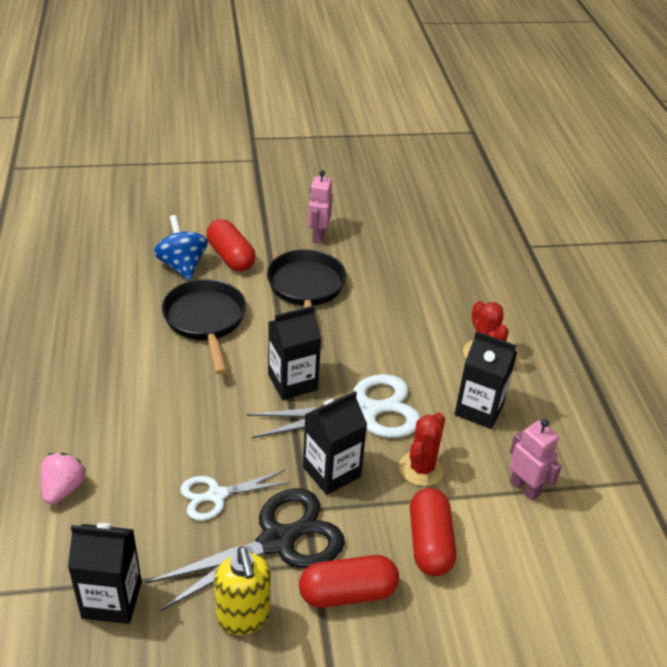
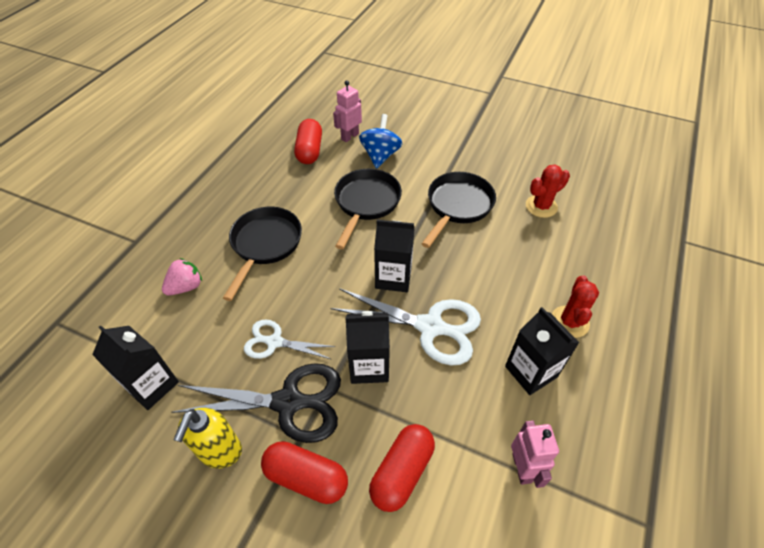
camera: 35 degrees right, 10 degrees up
(123, 407) = (265, 245): none -> black pan
(231, 257) = (419, 161): red capsule -> red capsule (309, 151)
(318, 236) = (497, 167): pink robot -> pink robot (349, 136)
(421, 468) = (442, 400): red cactus -> red cactus (541, 206)

